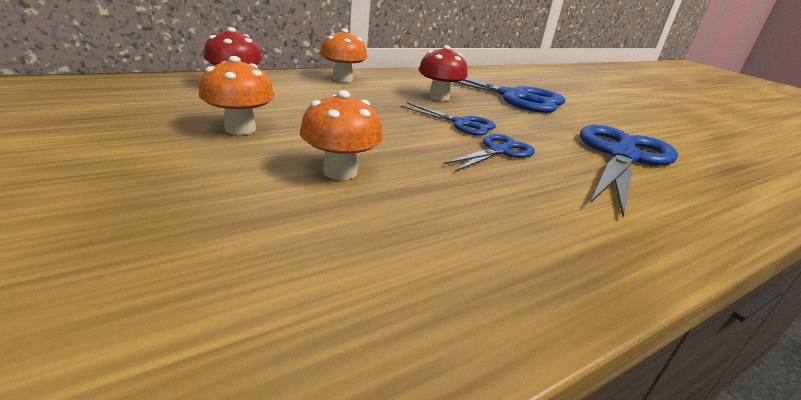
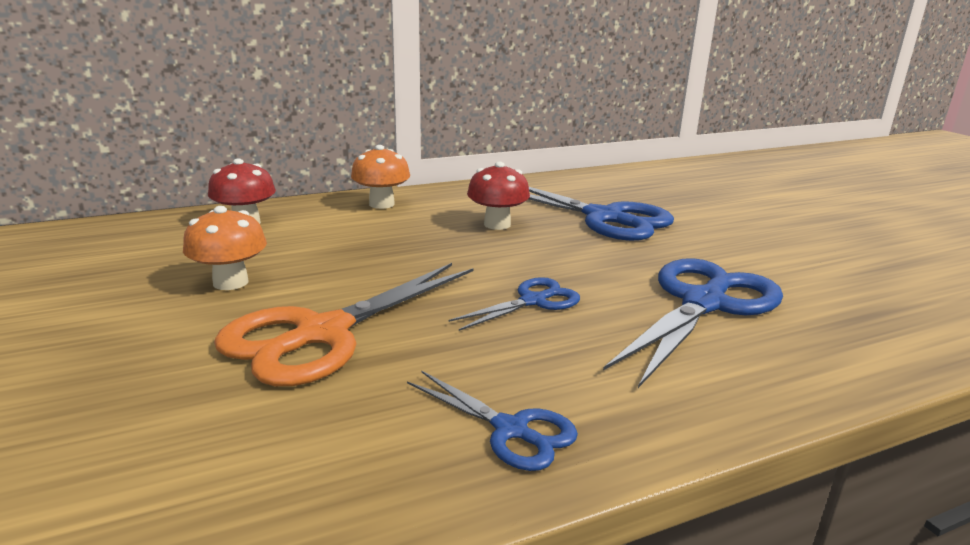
camera: 10 degrees right, 5 degrees down
(340, 171) = (322, 334): orange mushroom -> orange scissors
(461, 124) = (506, 263): blue scissors -> blue scissors (511, 430)

